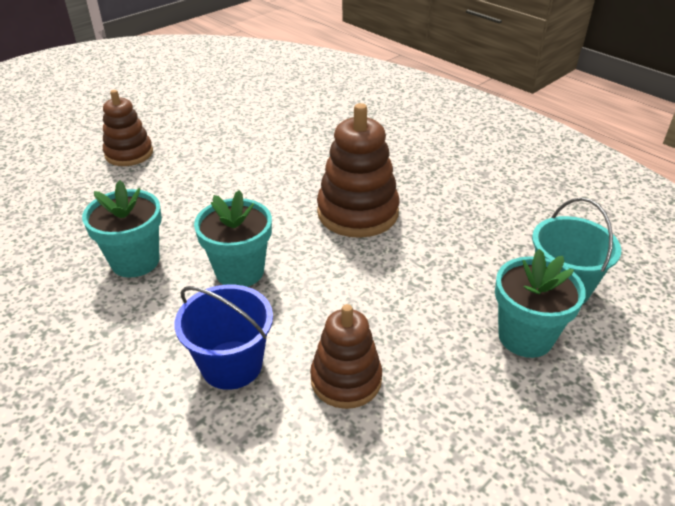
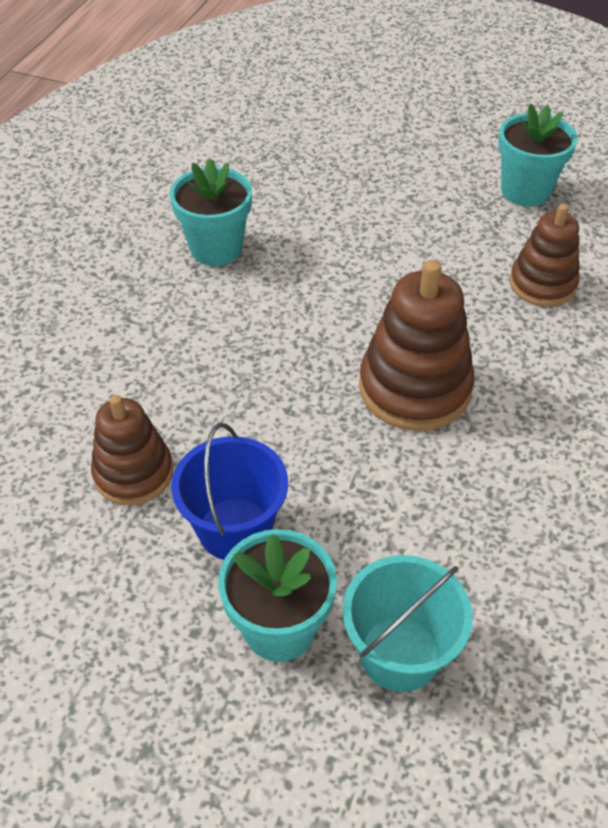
camera: 65 degrees right, 10 degrees up
(129, 154) = (383, 159): brown stacking toy -> brown stacking toy (542, 284)
(231, 365) = (114, 378): blue bucket -> blue bucket (235, 529)
(240, 271) = (246, 329): turquoise flower pot -> turquoise flower pot (525, 191)

